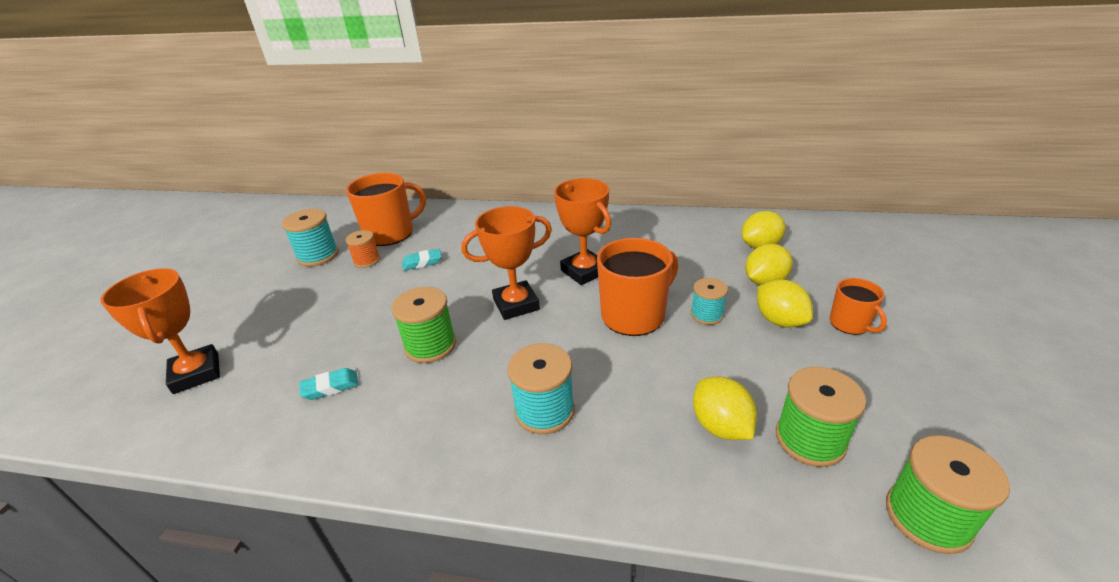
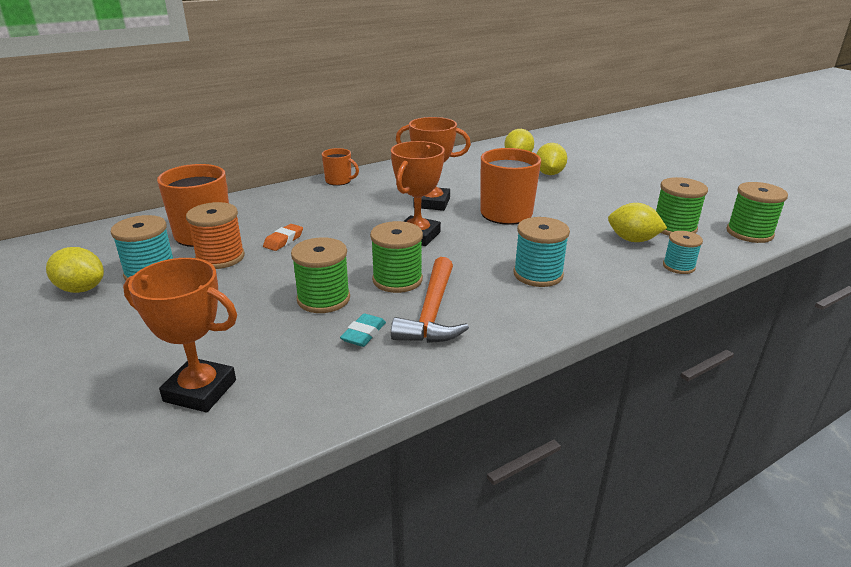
camera: 45 degrees left, 5 degrees down
(361, 335) = (323, 299): none -> green spool
(367, 260) = (220, 257): orange spool -> orange spool, size x1.56
(399, 397) = (432, 313): none -> orange hammer
(422, 262) = (283, 240): turquoise eraser -> orange eraser
(707, 314) = (545, 198): turquoise spool -> turquoise spool (678, 266)
(779, 320) = (585, 188): yellow lemon -> yellow lemon (81, 289)
(850, 324) = (618, 178): orange mug -> orange mug (339, 181)

